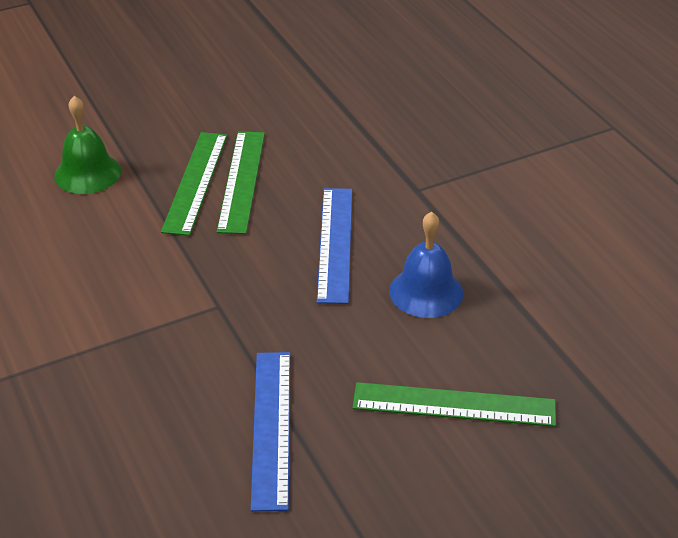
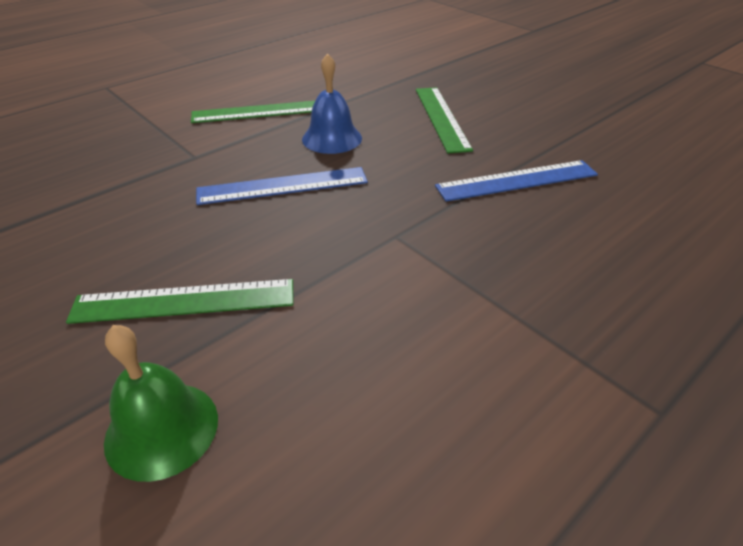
camera: 105 degrees left, 0 degrees up
(241, 181) = (181, 263): green ruler -> green ruler (261, 112)

